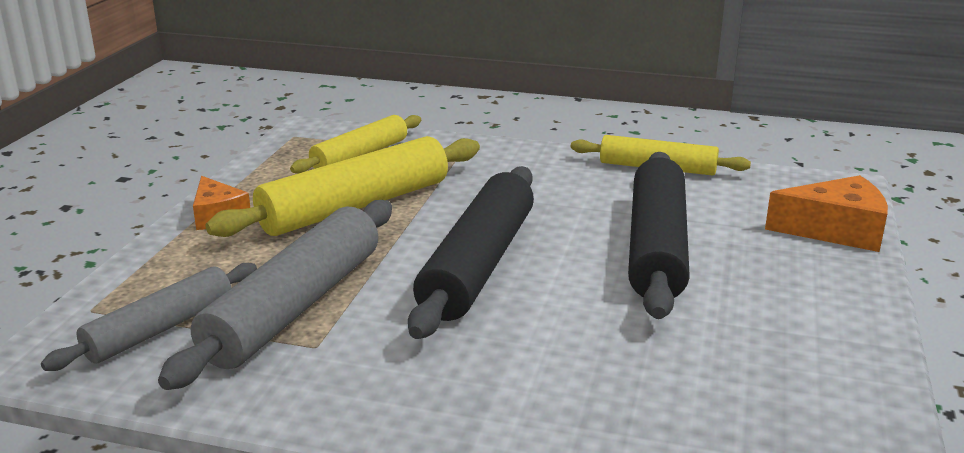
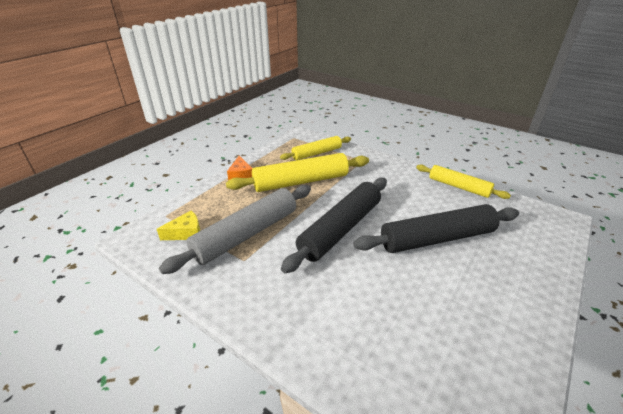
camera: 20 degrees right, 10 degrees up
(160, 329) = (186, 233): grey rolling pin -> yellow cheese
(656, 247) = (436, 238): black rolling pin -> black rolling pin turned 45 degrees clockwise
(835, 230) = (547, 250): orange cheese -> none

